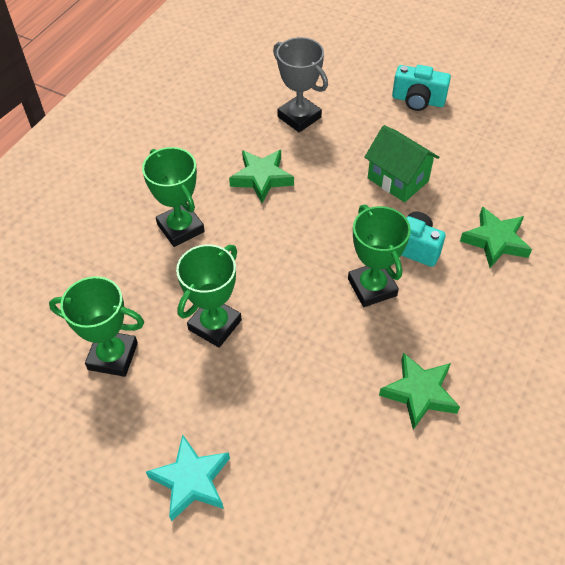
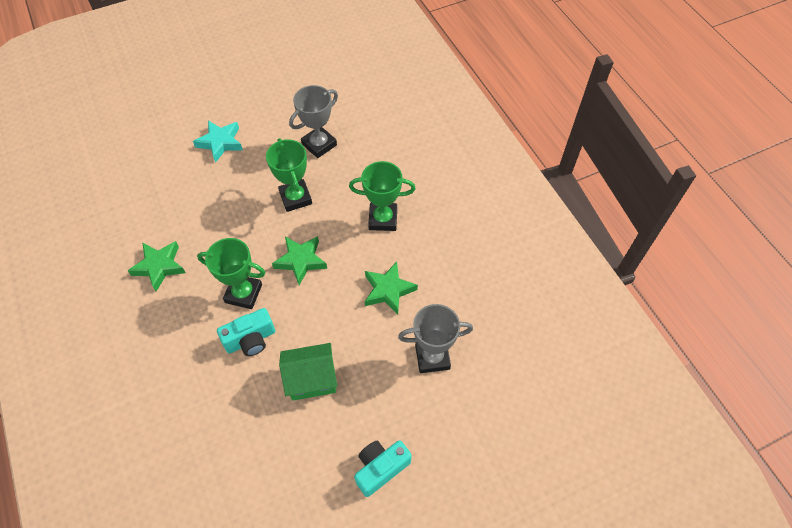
camera: 125 degrees right, 5 degrees up
(113, 356) = (319, 144): green trophy -> grey trophy
(495, 241) = (204, 400): green star -> green star (301, 261)

